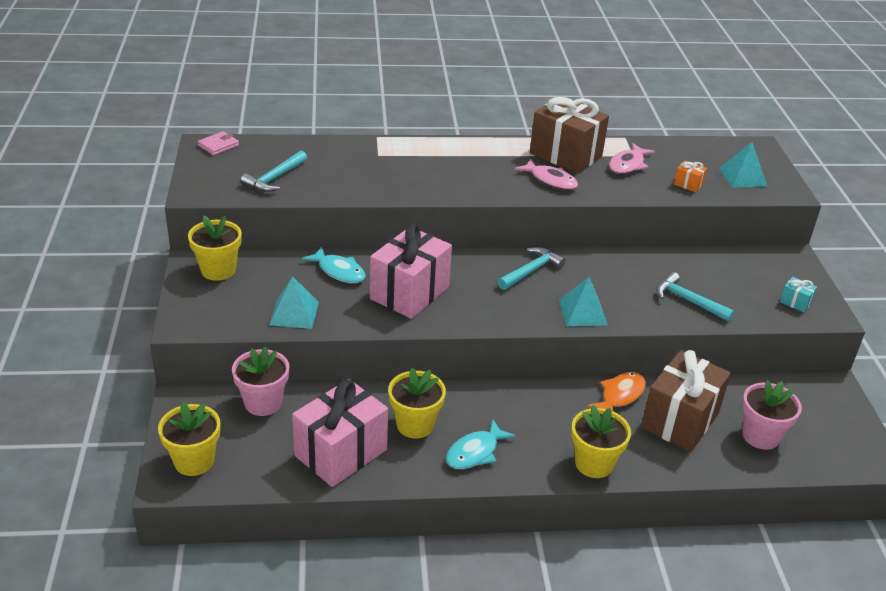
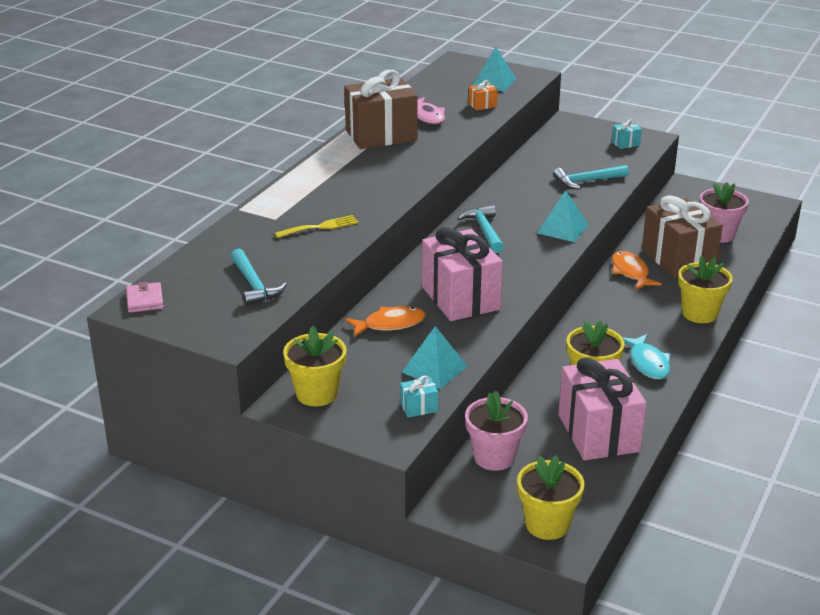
camera: 55 degrees left, 5 degrees down
(235, 323) = (419, 407): none -> turquoise gift
(339, 271) = (390, 324): turquoise fish -> orange fish
(385, 177) = (320, 227): none -> yellow fork
(550, 180) = (414, 155): pink fish -> none

